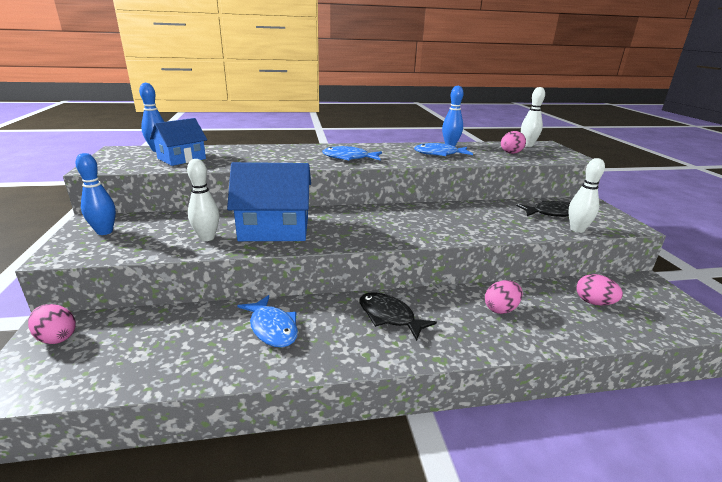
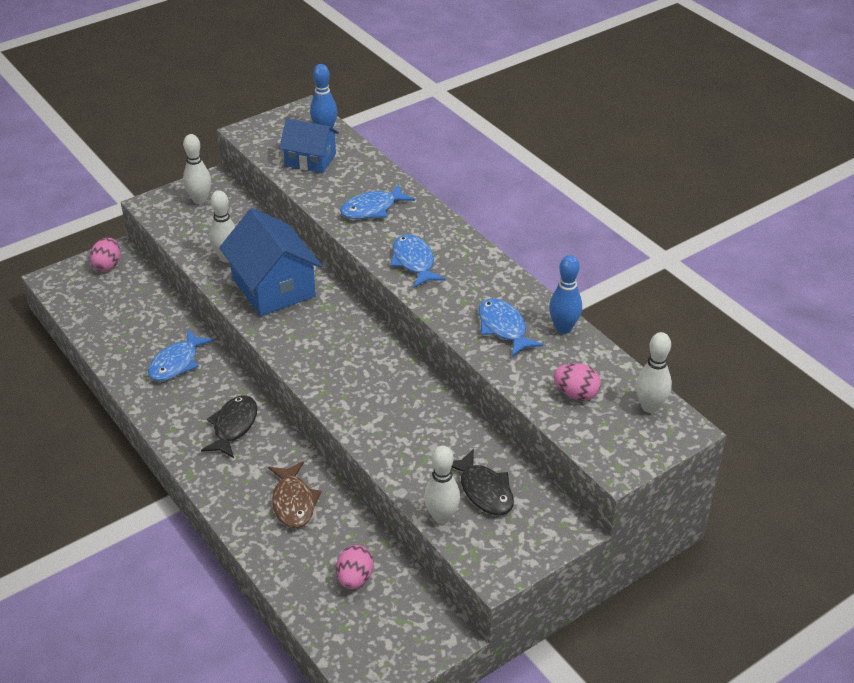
camera: 65 degrees right, 15 degrees up
(104, 232) = (199, 200): blue bowling pin -> white bowling pin
(274, 156) = (372, 209): none -> blue fish
(501, 309) = (293, 502): pink egg -> brown fish

